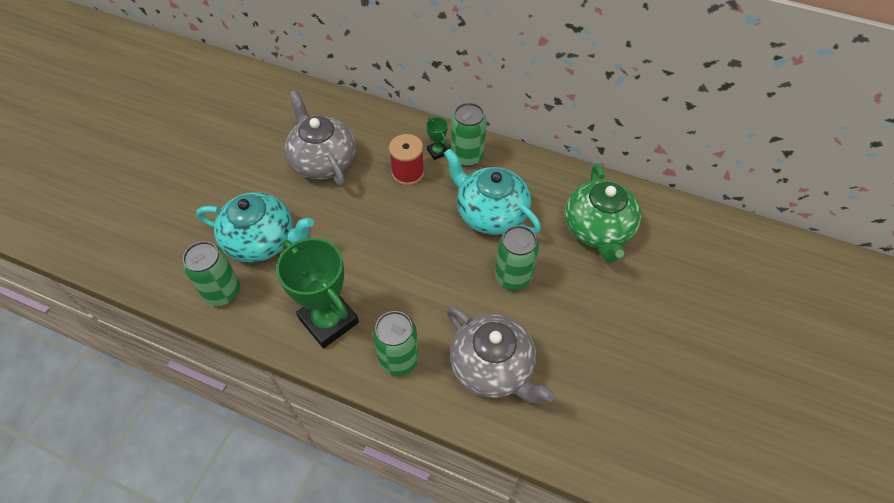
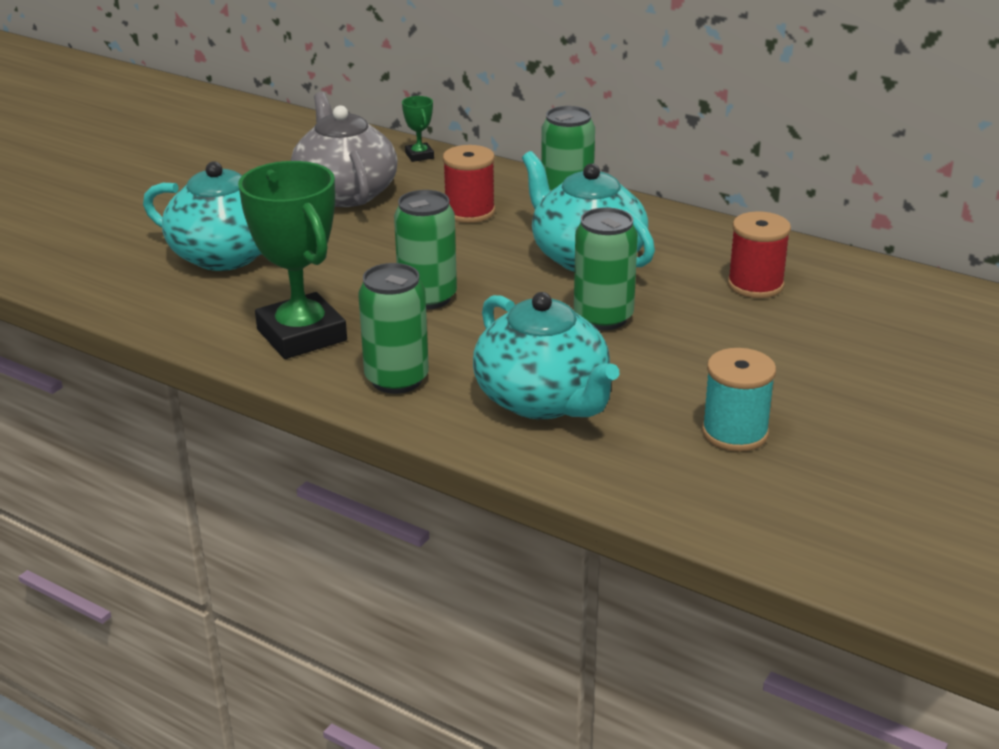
camera: 10 degrees right, 25 degrees down
(222, 292) = (153, 297): green can -> green can (427, 298)
(437, 152) = (521, 196): green trophy -> green trophy (419, 155)
(493, 367) = (543, 400): grey teapot -> turquoise teapot
(598, 230) = (755, 285): green teapot -> red spool
(612, 384) = (735, 433): none -> turquoise spool

